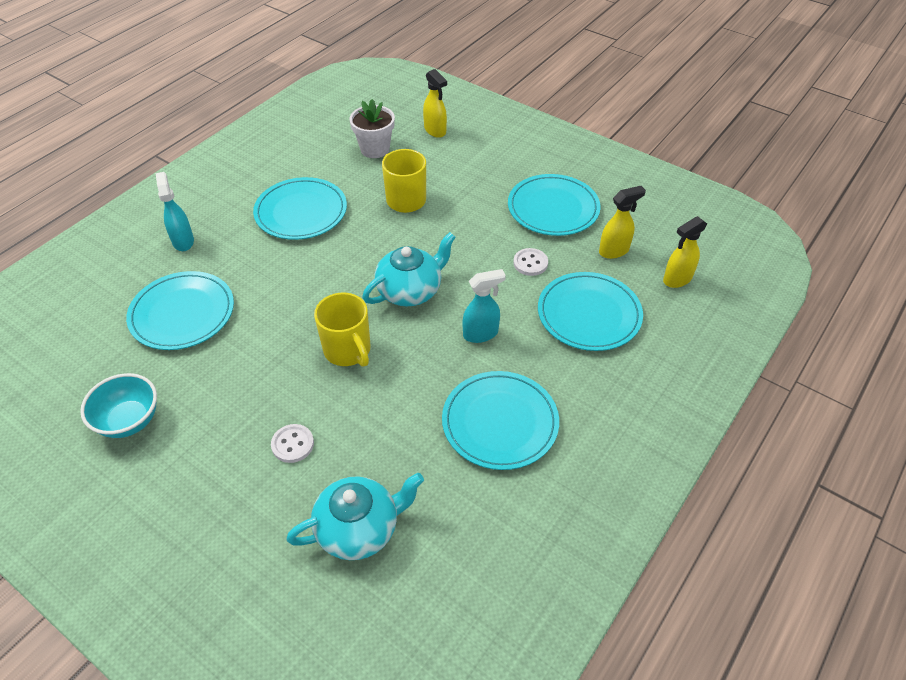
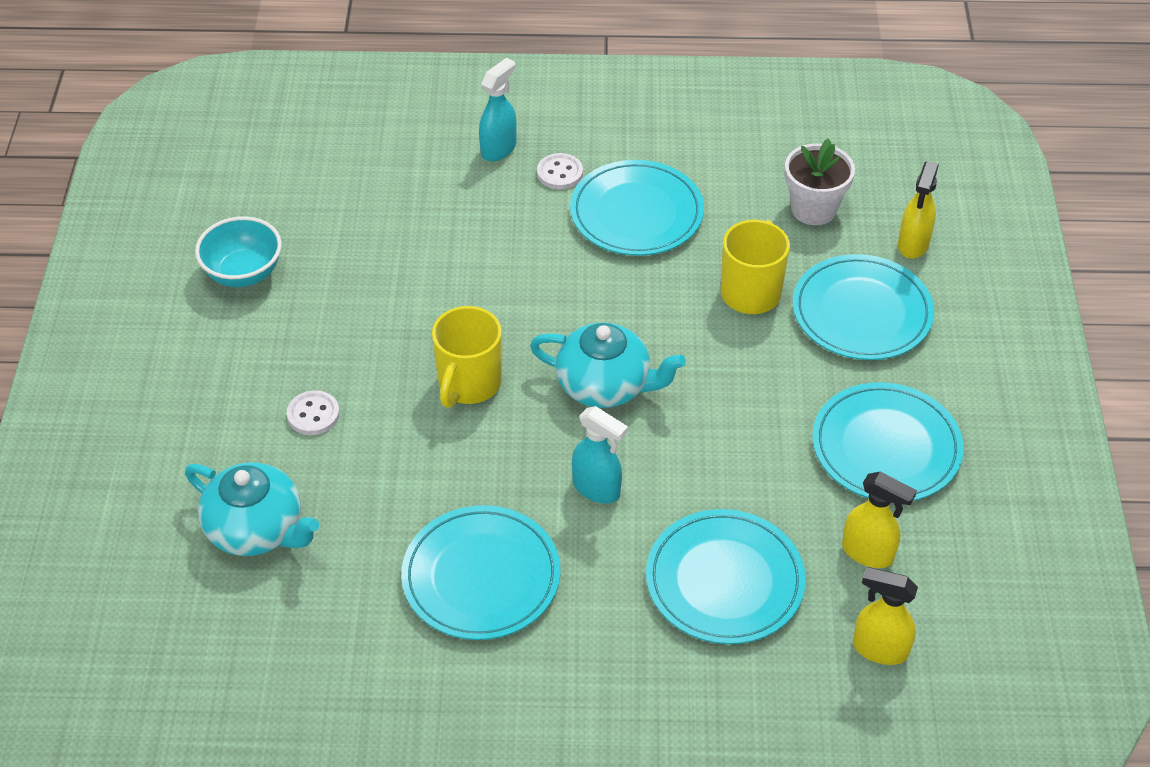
camera: 55 degrees right, 0 degrees up
(182, 313) = (402, 218): turquoise plate -> turquoise plate (861, 312)
(530, 263) = (759, 475): white button -> white button (559, 173)

